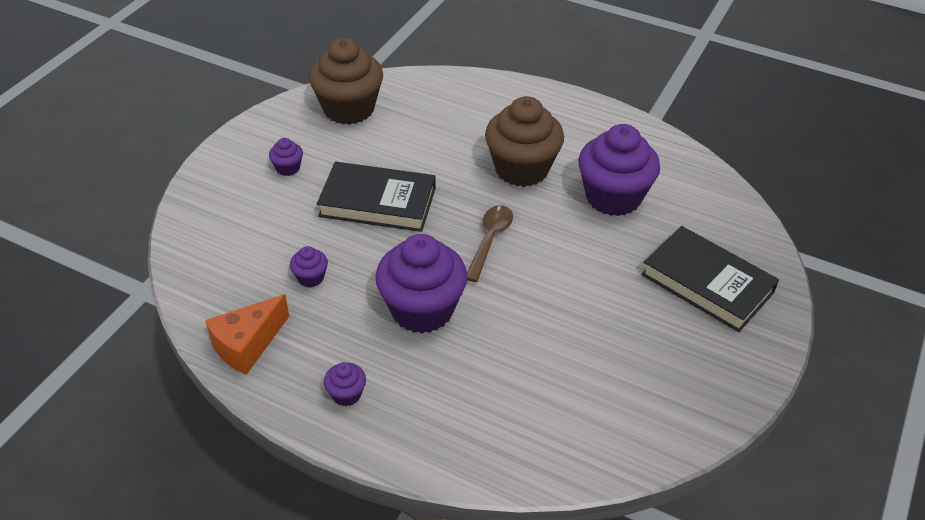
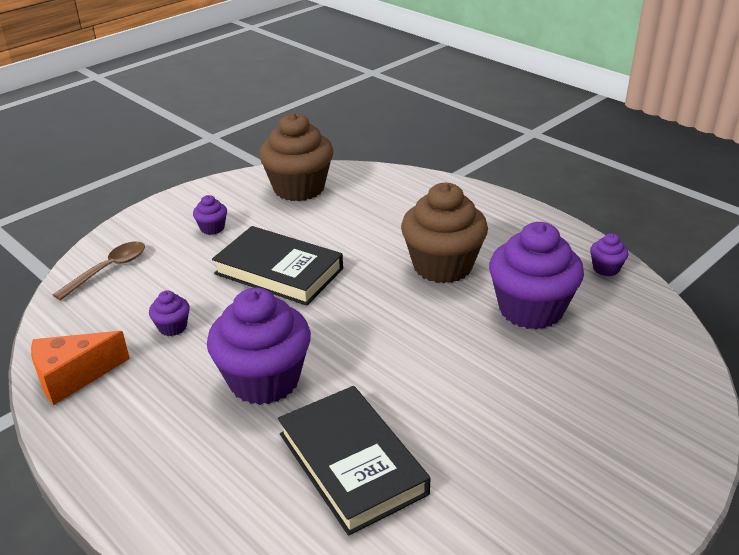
camera: 20 degrees right, 10 degrees down
(346, 394) = (137, 448): purple cupcake -> purple cupcake (606, 268)
(490, 240) = (373, 327): brown spoon -> brown spoon (108, 270)
(707, 283) = (605, 420): black book -> black book (352, 463)

